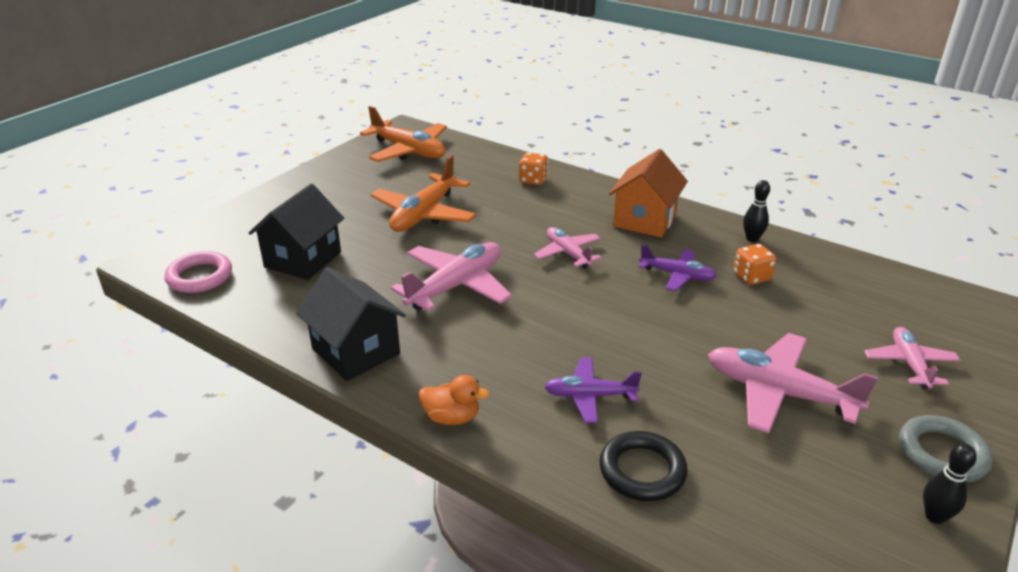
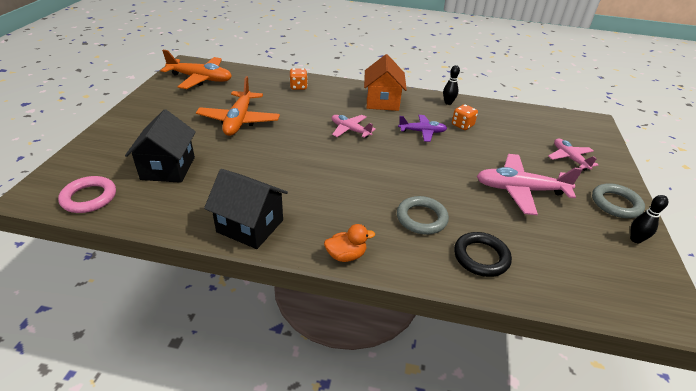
camera: 25 degrees left, 5 degrees up
(456, 286) = (292, 165): pink plane -> none
(590, 396) = (421, 218): purple plane -> grey ring

